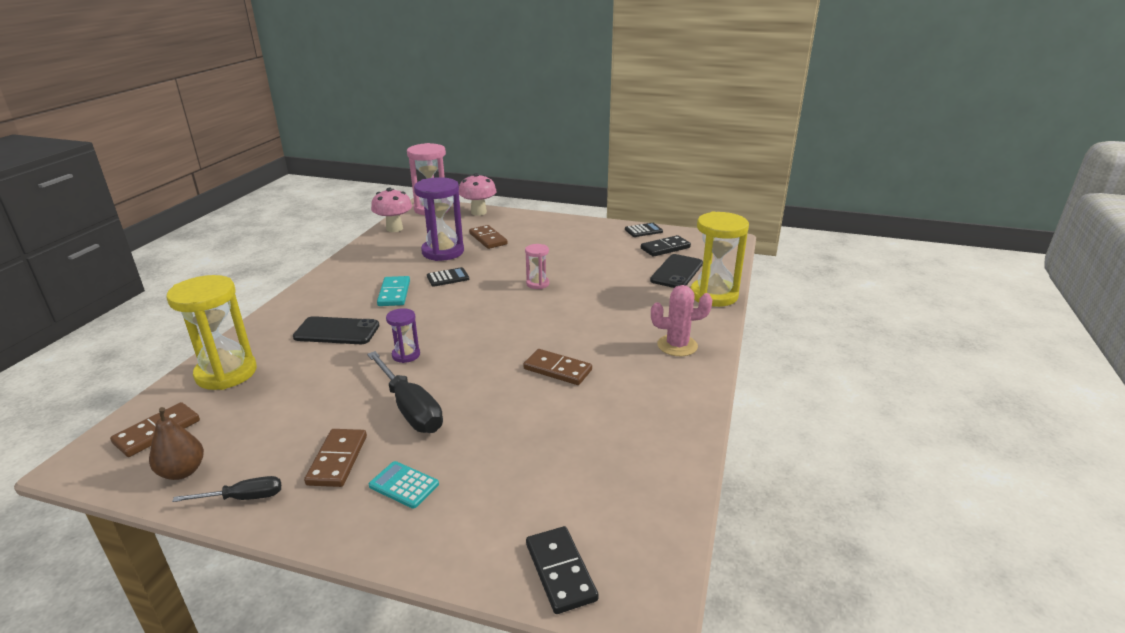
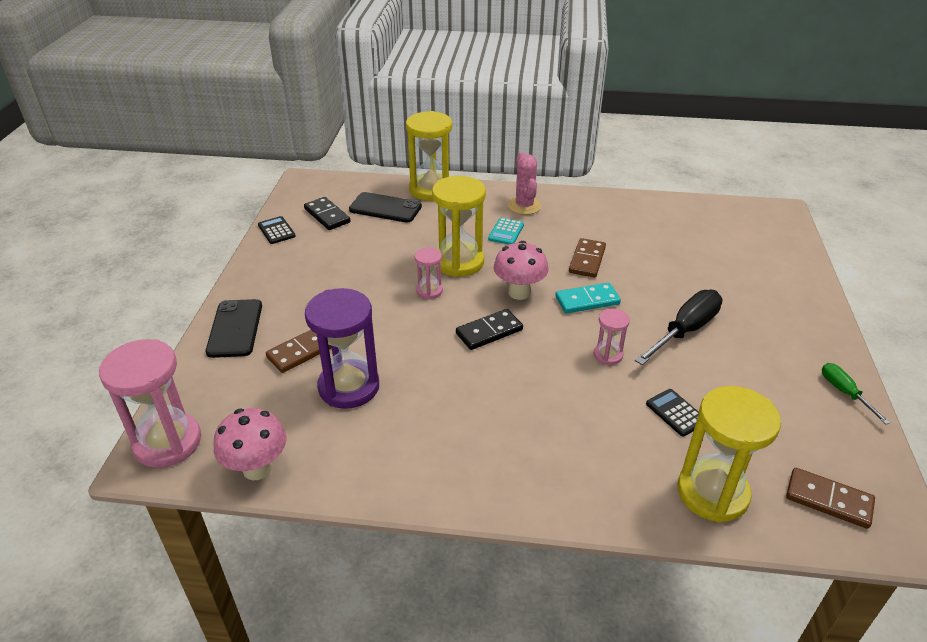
camera: 100 degrees left, 10 degrees up
(182, 472) = (853, 447): brown pear -> none
(244, 498) = (844, 392): black screwdriver -> green screwdriver
(337, 331) = (587, 426): black phone -> black phone (235, 328)
(337, 460) = (770, 354): brown domino -> none
(394, 293) = (481, 402): turquoise domino -> turquoise domino (587, 300)
(404, 485) = (768, 311): turquoise calculator -> turquoise calculator (506, 232)
(406, 355) = (608, 355): purple hourglass -> pink hourglass
(448, 278) = (428, 364): black calculator -> black calculator (676, 413)
(478, 212) = (193, 381): pink mushroom -> pink mushroom (519, 292)
(560, 571) = (783, 238): black domino -> black domino (489, 332)
(576, 299) = (459, 262): none -> yellow hourglass

